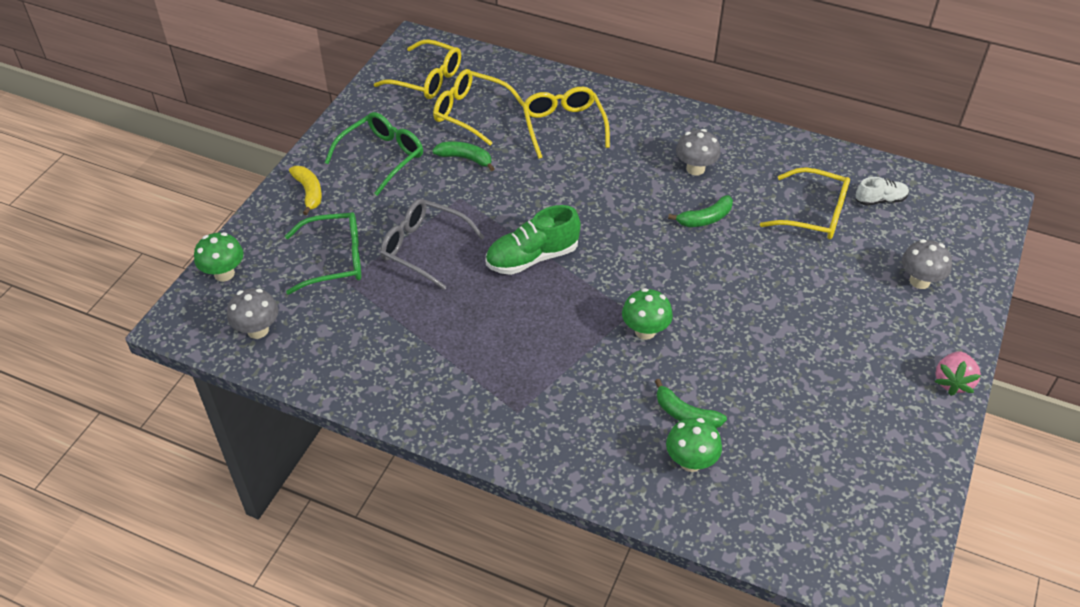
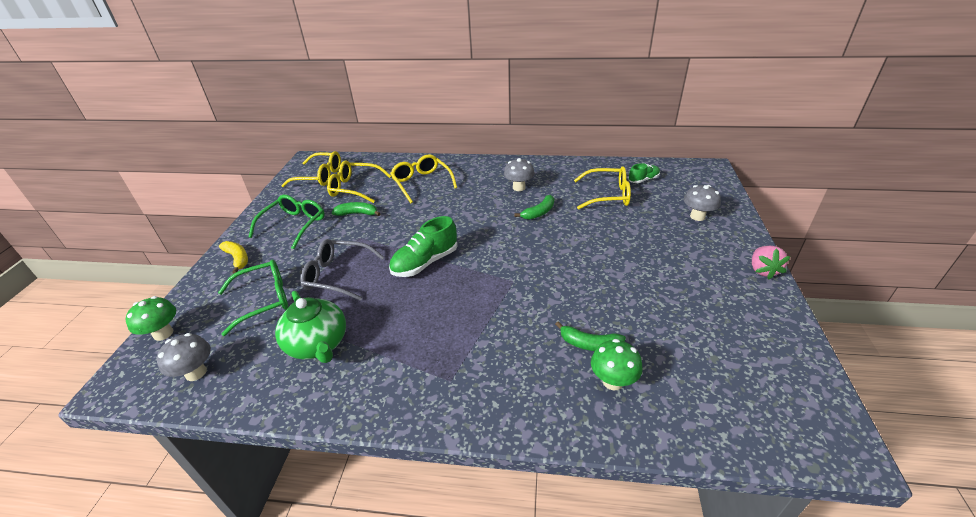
camera: 15 degrees left, 10 degrees down
(387, 332) = (318, 344): none -> green teapot
(645, 331) = (529, 291): green mushroom -> none
(880, 200) = (643, 180): white shoe -> green shoe

